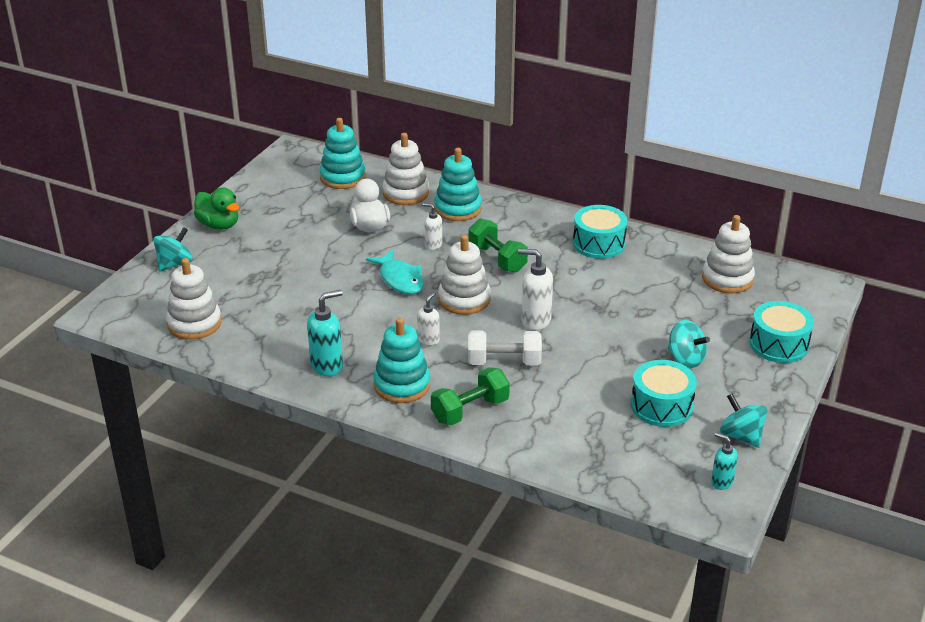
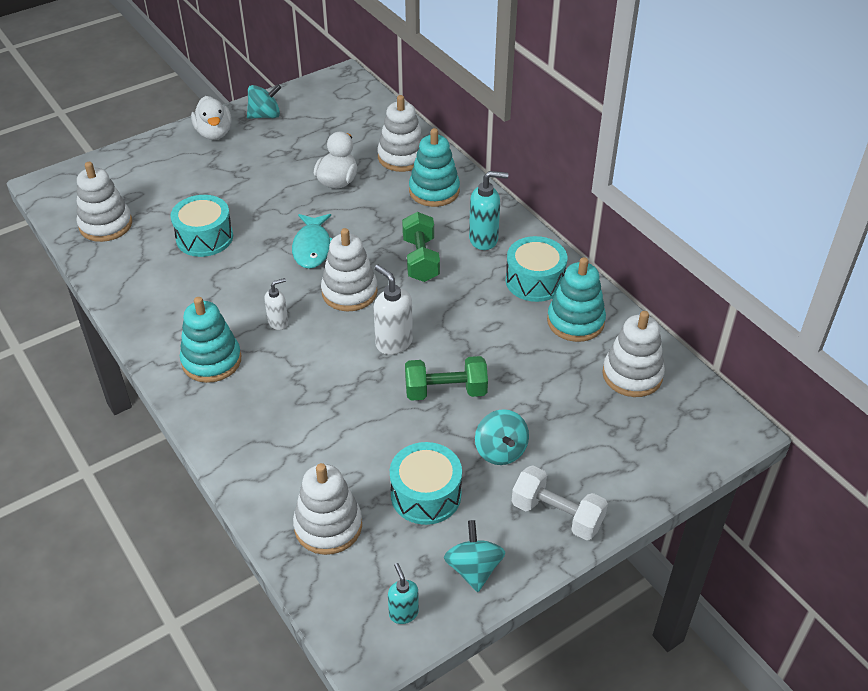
camera: 30 degrees right, 10 degrees up
(175, 264) = (145, 159): turquoise spinning top -> turquoise spinning top (265, 115)
(219, 225) = (214, 133): green duck -> white duck
(327, 366) = (169, 313): turquoise soap dispenser -> turquoise soap dispenser (484, 239)
(342, 177) = (361, 121): turquoise stacking toy -> turquoise stacking toy (575, 321)
(433, 245) = (375, 222): white soap dispenser -> none
(470, 410) = (244, 415): green dumbbell -> green dumbbell (445, 391)
(504, 362) = (323, 376): white dumbbell -> white dumbbell (557, 515)
(612, 454) = (328, 526): none -> white stacking toy
(778, 344) = (615, 477): turquoise drum -> turquoise drum (204, 237)

